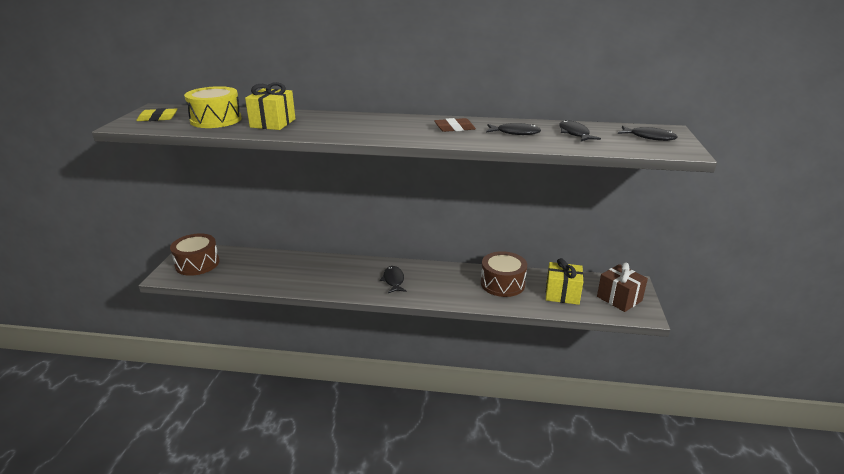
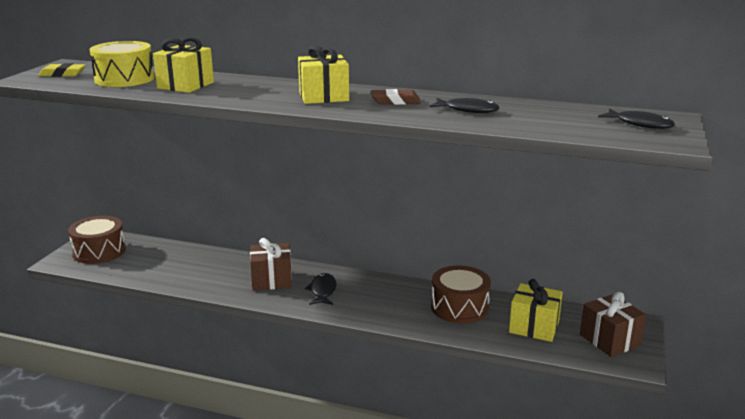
camera: 10 degrees right, 5 degrees down
(350, 275) = (272, 280): none -> brown gift
(394, 127) = (323, 97): none -> yellow gift
(574, 133) = (543, 115): black fish -> none

